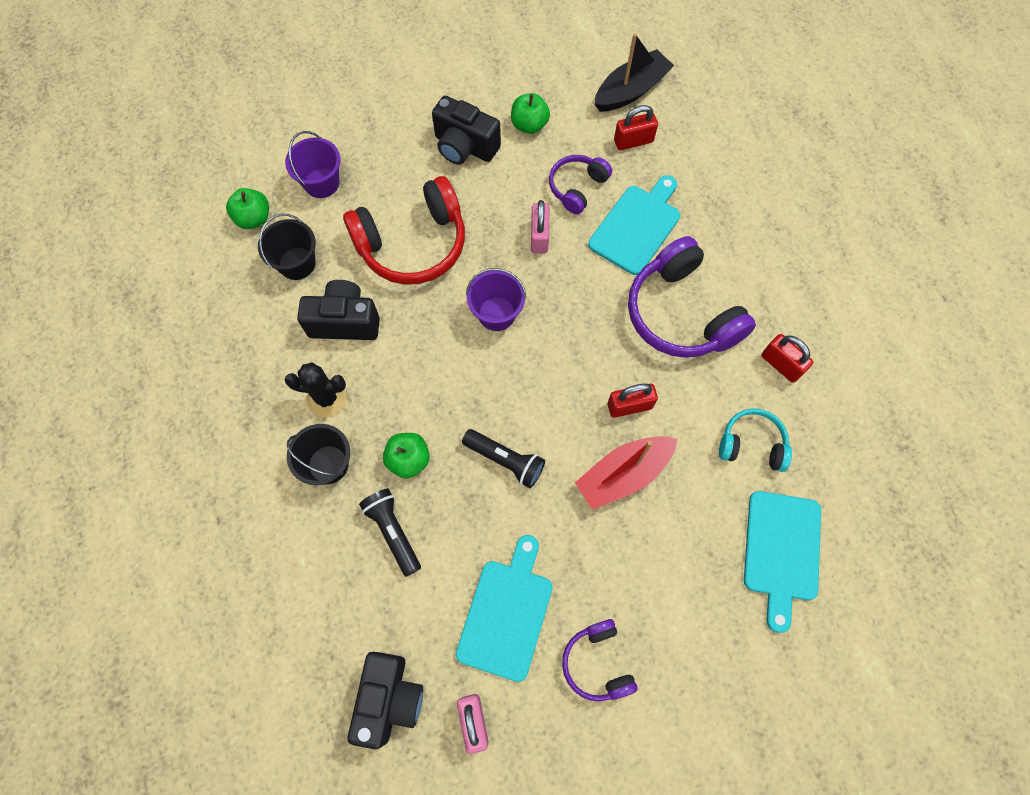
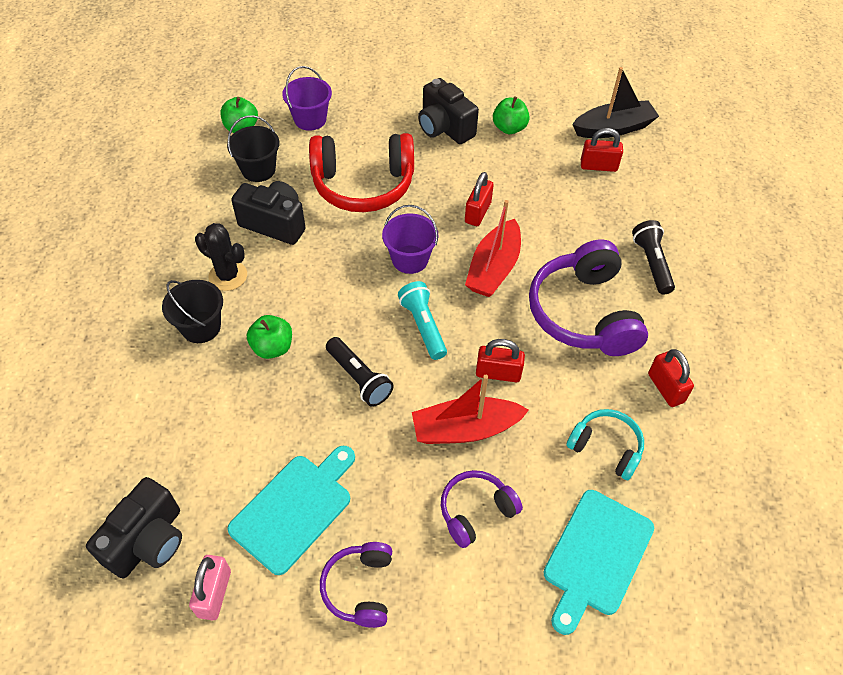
camera: 20 degrees right, 15 degrees down
(393, 532) = (228, 401): black flashlight -> black flashlight (651, 263)
(539, 236) = (477, 212): pink padlock -> red padlock
(541, 383) = (423, 326): none -> turquoise flashlight
(577, 187) = (530, 186): purple headphones -> purple headphones (476, 511)
(580, 294) = (493, 268): none -> red boat
(637, 226) = (572, 231): turquoise cutting board -> none

